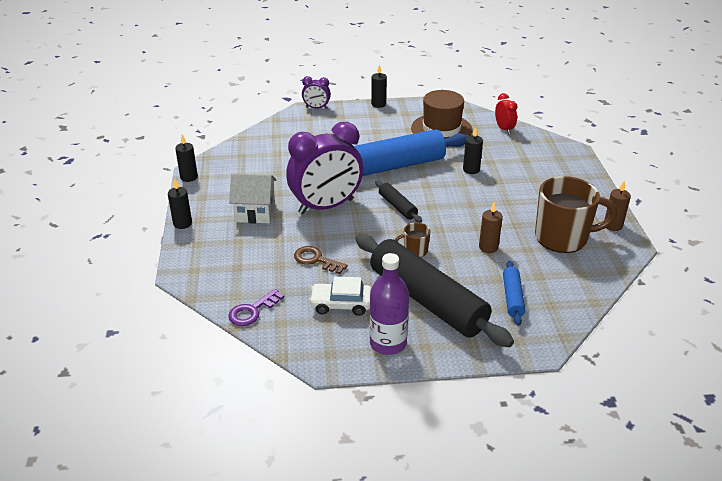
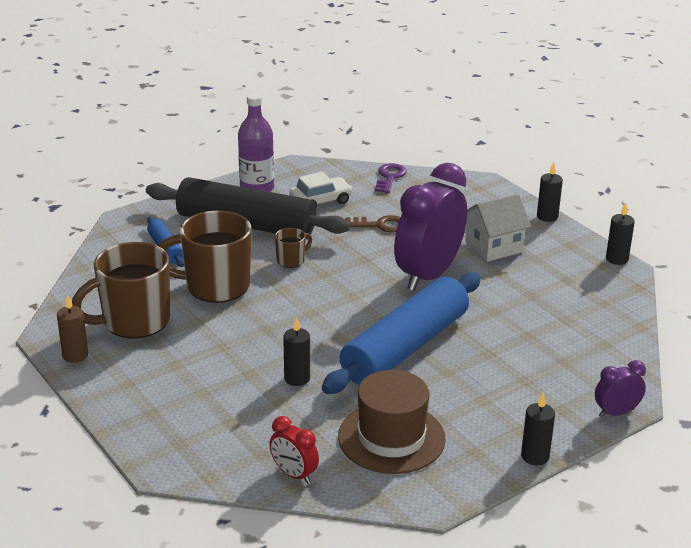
camera: 150 degrees right, 5 degrees down
(397, 206) = (350, 299): black rolling pin -> none
(488, 247) = (215, 286): brown candle -> brown mug

